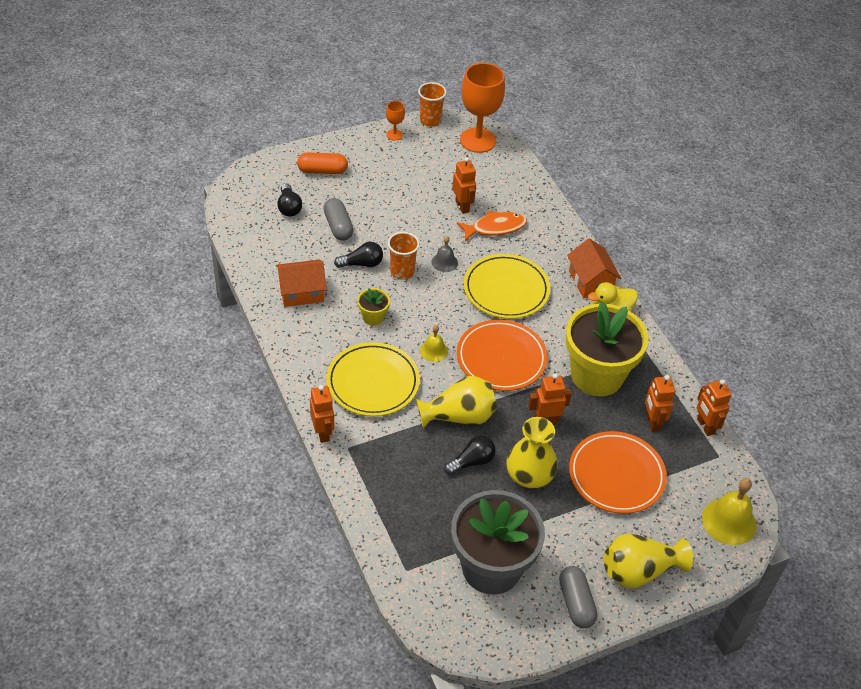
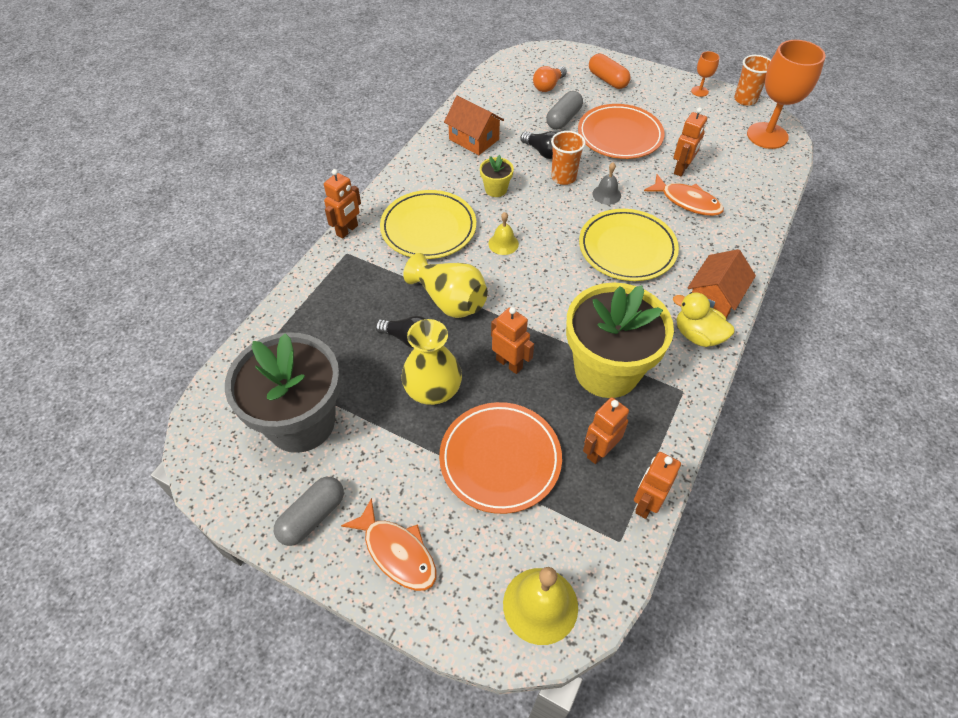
camera: 55 degrees right, 5 degrees up
(289, 207) = (548, 86): black light bulb -> orange light bulb
(501, 358) = (545, 290): orange plate -> orange plate (619, 135)
(639, 571) = (397, 552): yellow vase -> orange fish

